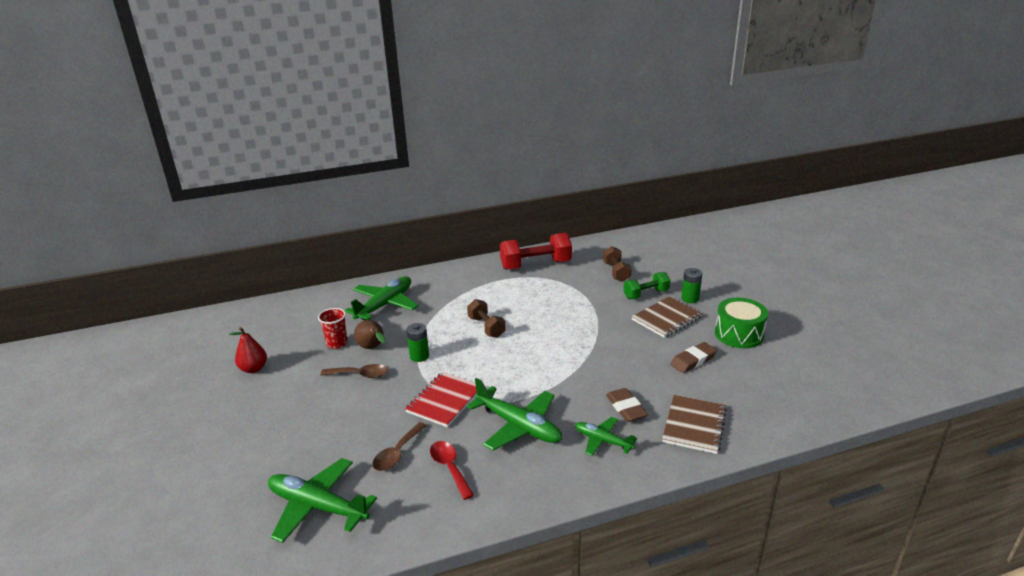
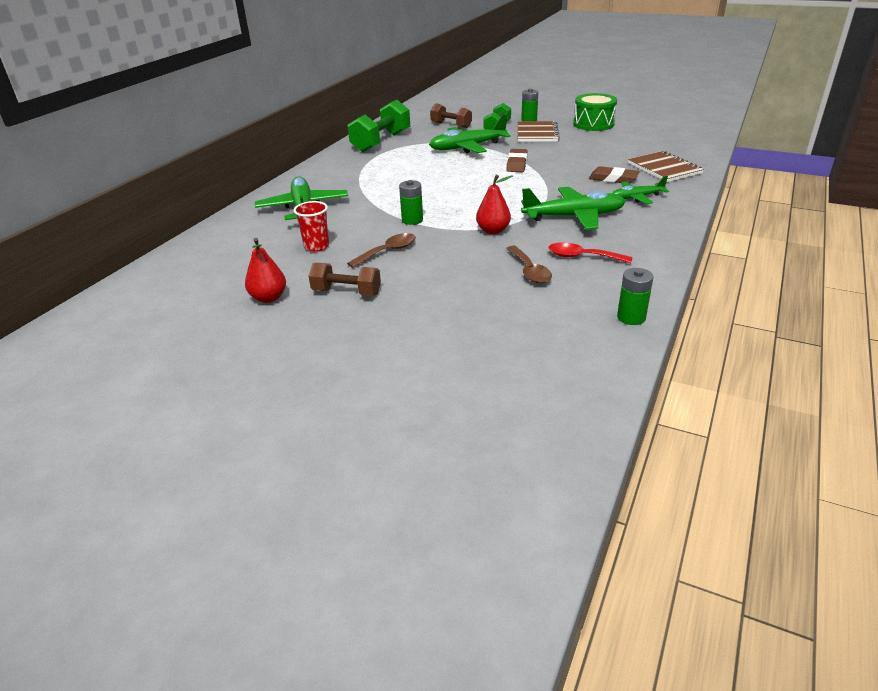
camera: 45 degrees left, 5 degrees up
(317, 506) = (545, 328): green plane -> green plane (467, 147)
(372, 348) = (358, 234): brown pear -> none
(373, 544) = (631, 317): none -> green battery
(444, 400) = (493, 231): red notebook -> red pear
(486, 327) = (426, 184): brown dumbbell -> brown dumbbell (346, 292)
(535, 265) = (381, 142): red dumbbell -> green dumbbell
(693, 360) = (597, 144): brown eraser -> brown eraser (517, 164)

